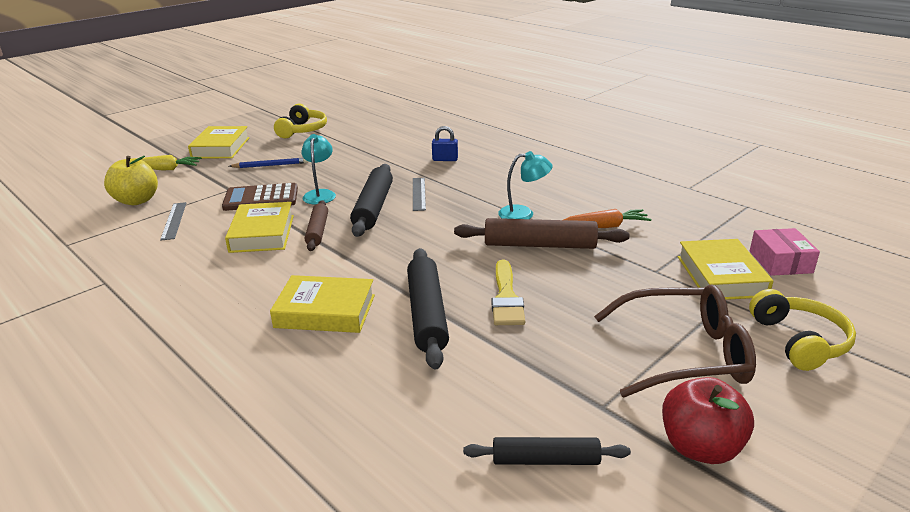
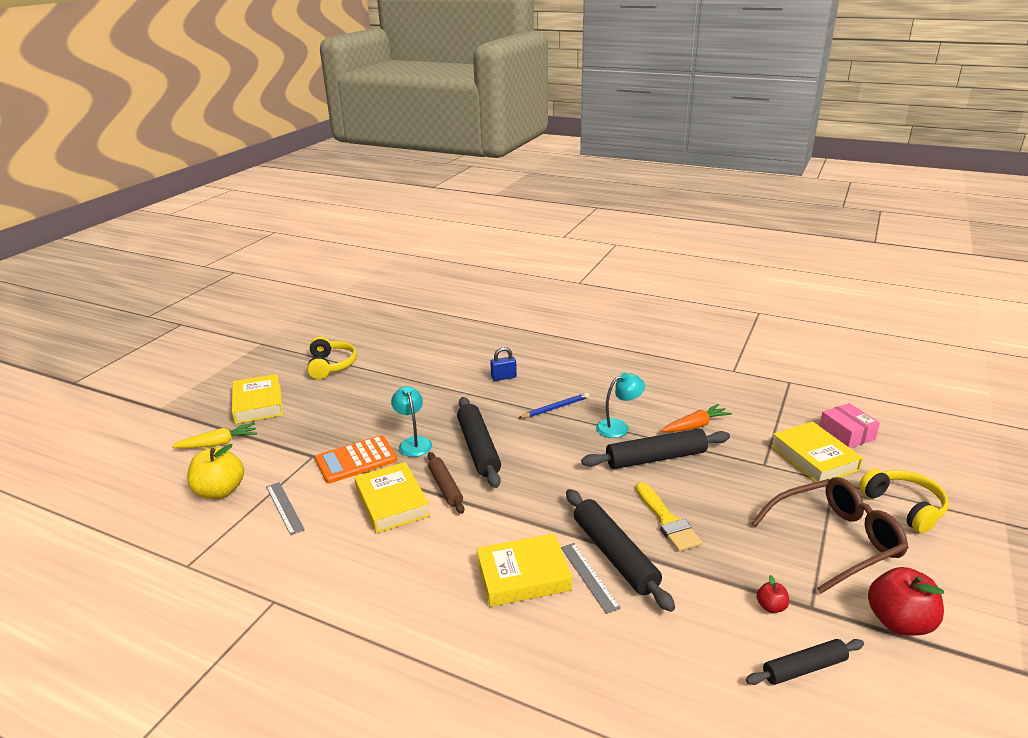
camera: 20 degrees left, 0 degrees up
(261, 198) = (356, 460): brown calculator -> orange calculator
(270, 165) = (333, 417): blue pencil -> blue pencil (555, 408)
(419, 194) = (509, 423): grey ruler -> grey ruler (589, 576)
(539, 245) = (655, 458): brown rolling pin -> black rolling pin
(555, 395) = (771, 606): none -> red apple

